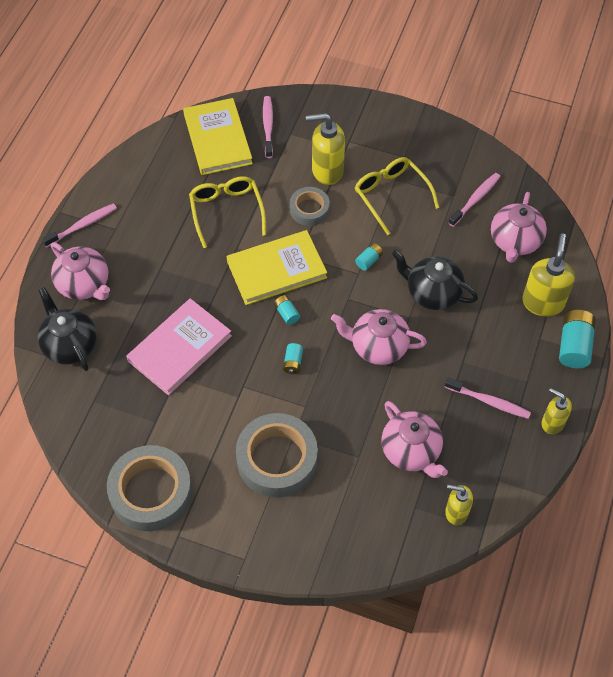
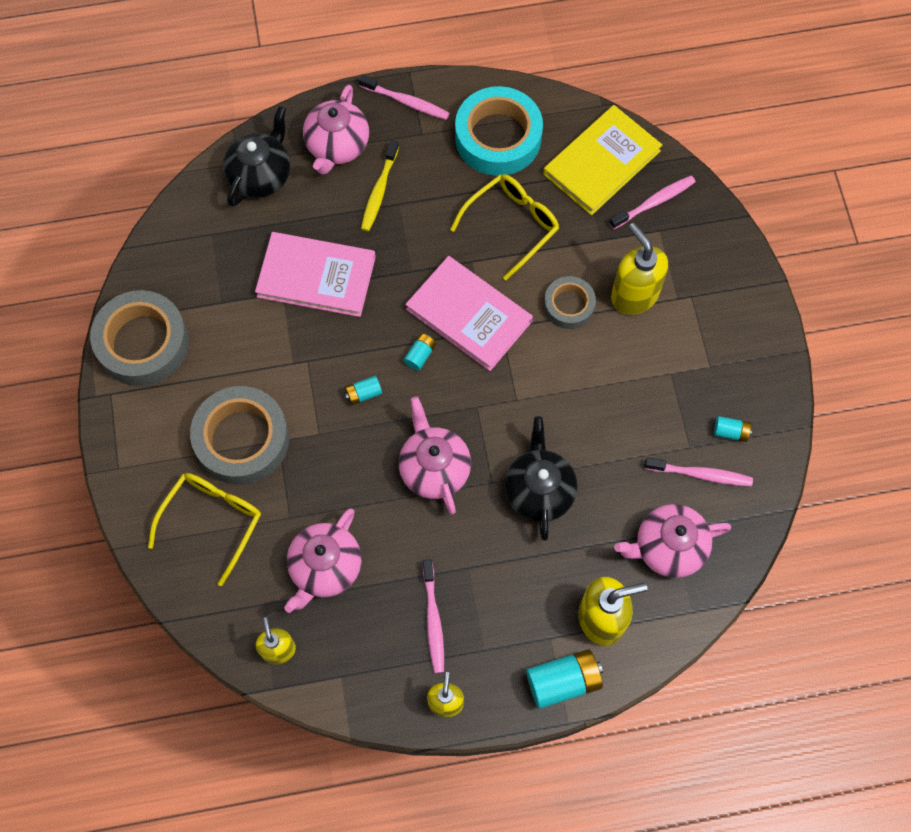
camera: 60 degrees right, 10 degrees up
(140, 276) = (379, 191): none -> yellow toothbrush
(153, 186) = (498, 137): none -> turquoise tape
(276, 270) = (468, 315): yellow book -> pink book
(368, 260) = (540, 402): turquoise battery -> turquoise battery (730, 432)
(391, 195) = (644, 380): yellow glasses -> yellow glasses (212, 521)

